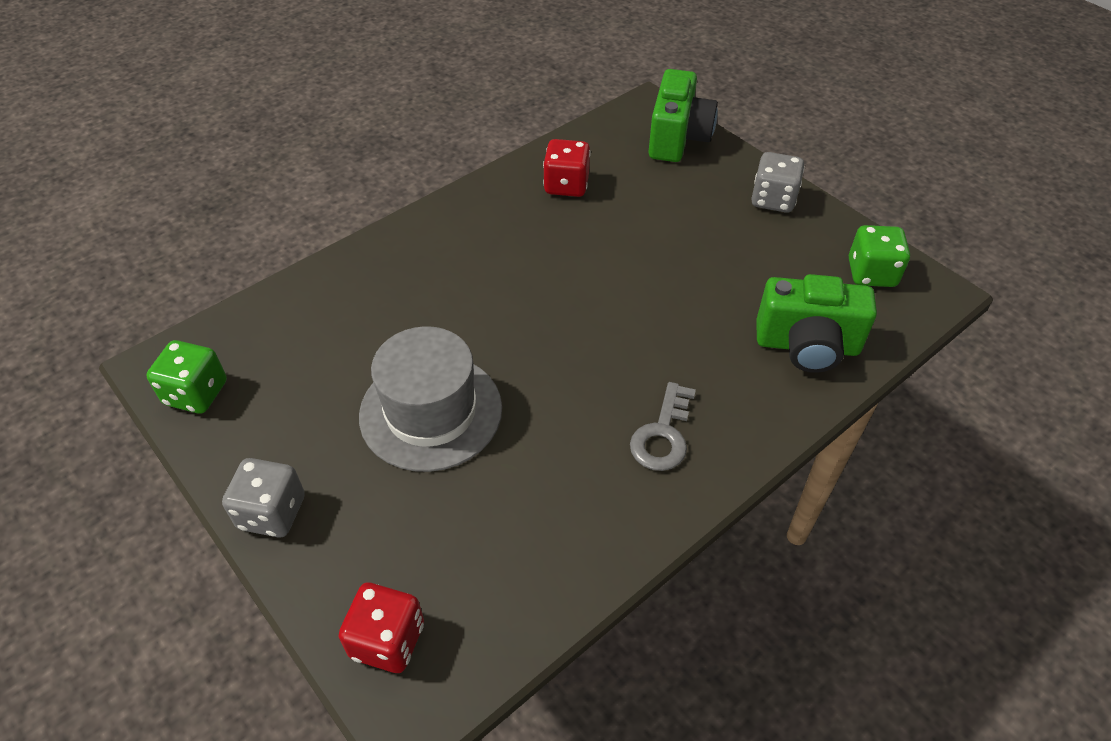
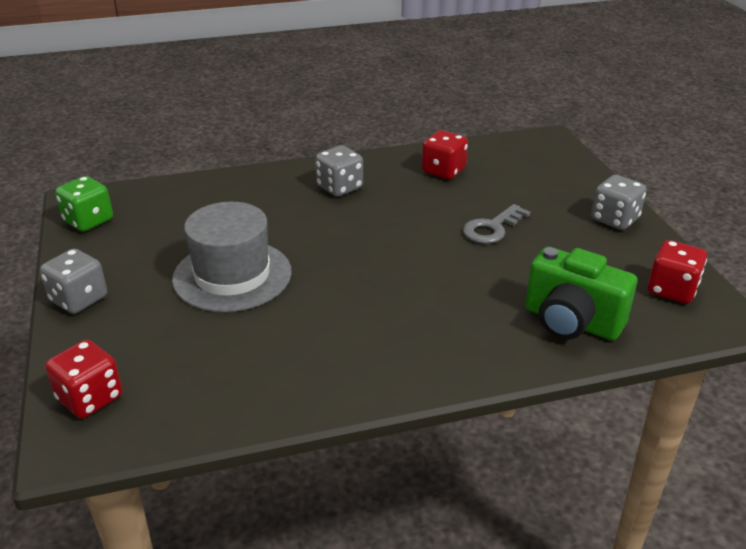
camera: 25 degrees right, 15 degrees down
(468, 244) = (339, 187): none -> grey dice
(663, 435) = (398, 342): grey key -> grey key (492, 228)
(677, 138) = (559, 163): green camera -> none
(871, 273) = (672, 290): green dice -> red dice

